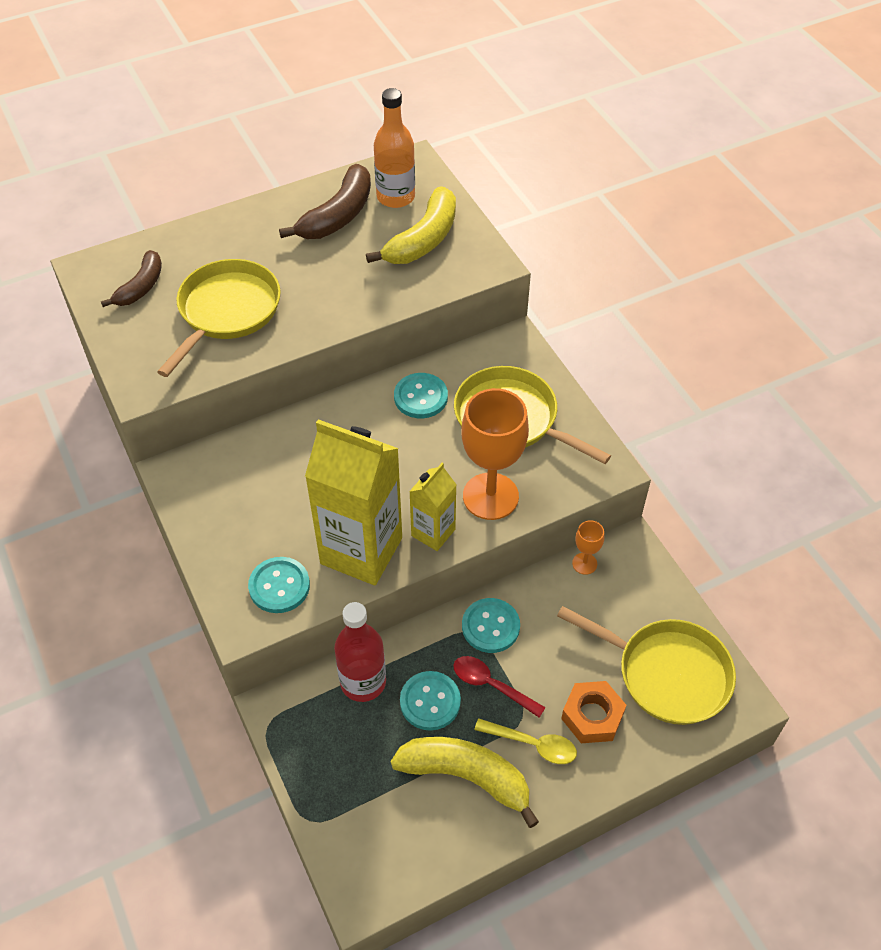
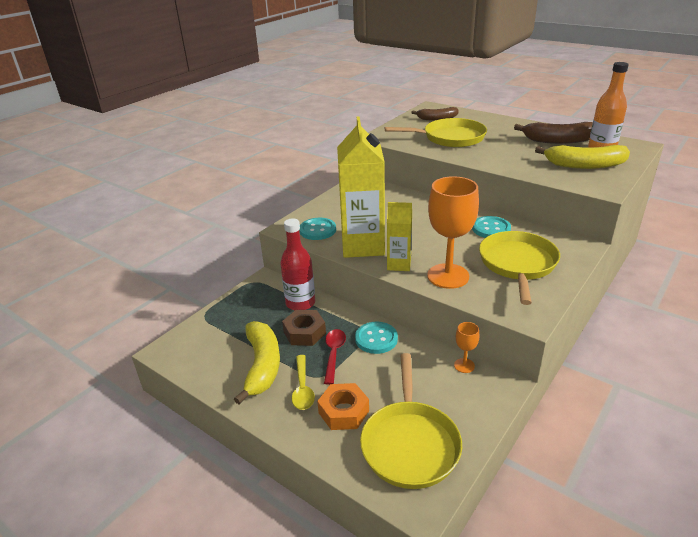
camera: 65 degrees right, 20 degrees down
(430, 701) = (304, 332): turquoise button -> brown nut

